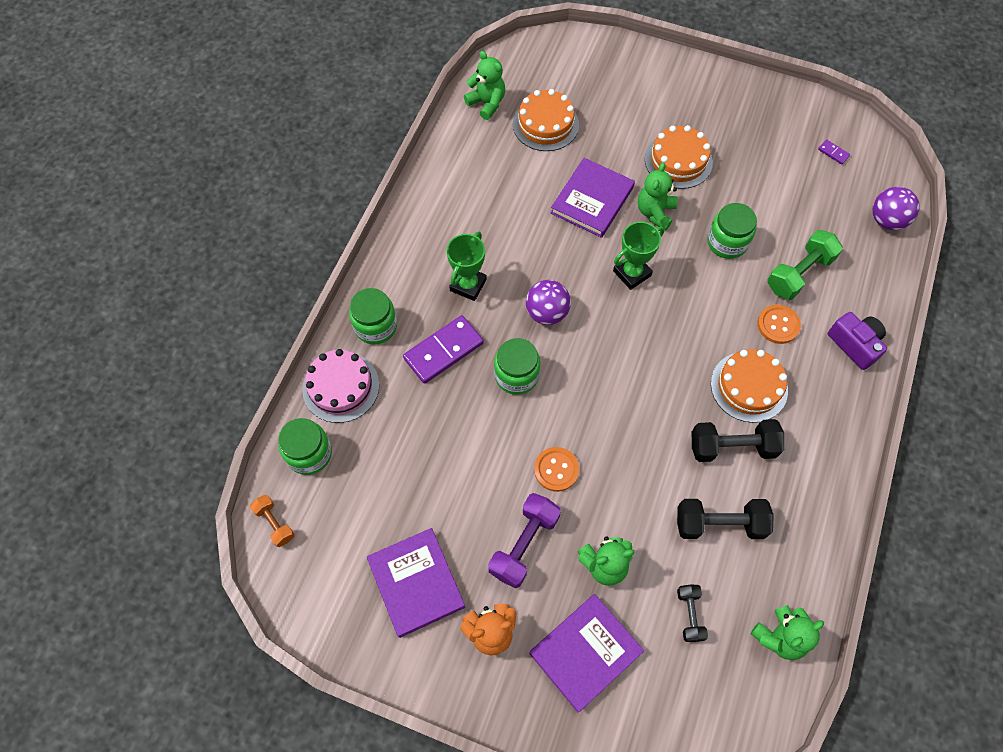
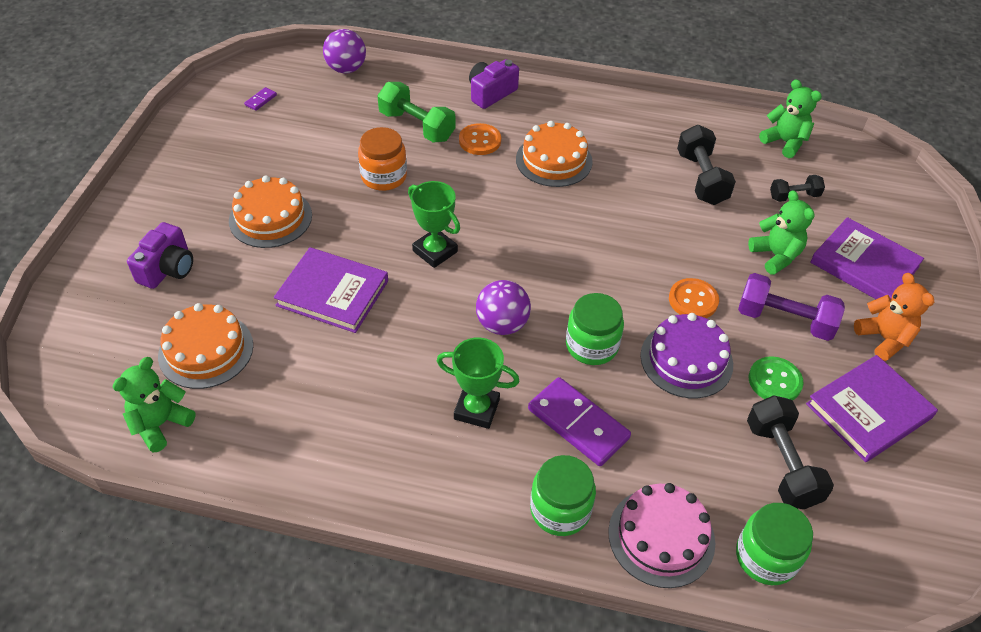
camera: 100 degrees left, 15 degrees down
(275, 523) = (872, 579): orange dumbbell -> none
(459, 512) = (774, 381): none -> green button
(491, 446) = (686, 360): none -> purple cake
(627, 99) = (167, 268): none -> purple camera
(655, 212) = (348, 235): green teddy bear -> none
(727, 242) = (384, 176): green jar -> orange jar
(732, 447) = (621, 171): black dumbbell -> black dumbbell (781, 464)

